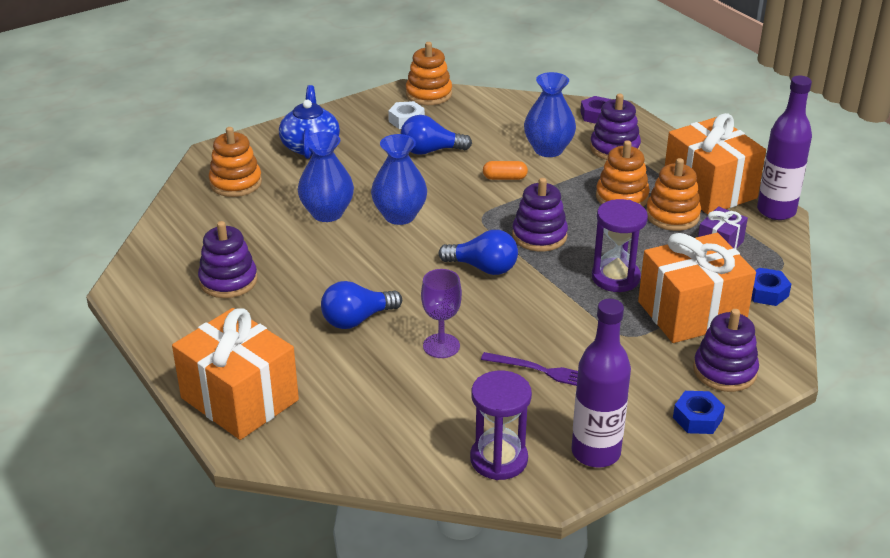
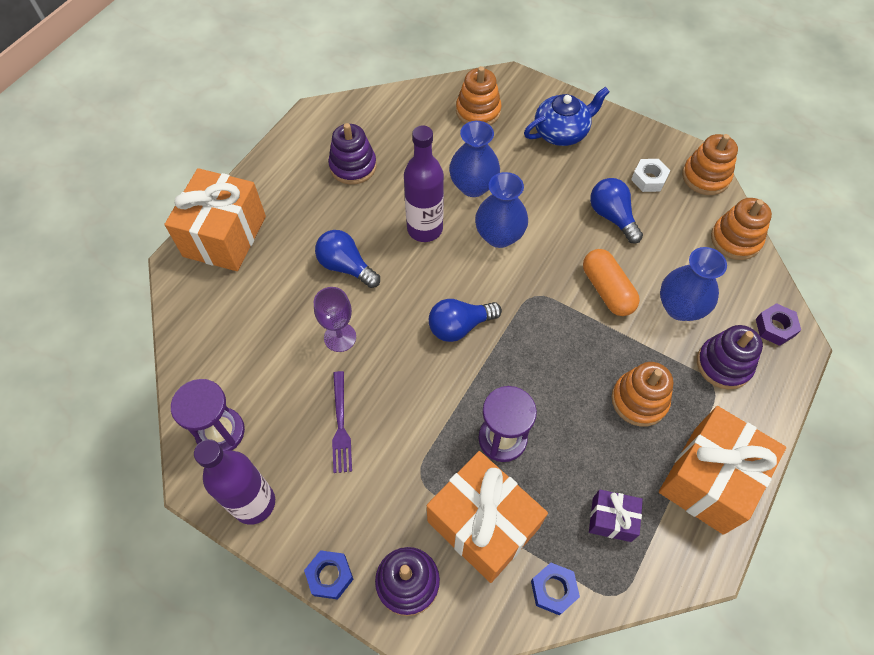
camera: 65 degrees right, 25 degrees up
(483, 268) = (459, 326): blue light bulb -> blue light bulb turned 75 degrees clockwise
(504, 178) = (607, 290): orange capsule -> orange capsule, size x1.68
(539, 236) = (532, 352): purple stacking toy -> none
(672, 216) = (636, 457): orange stacking toy -> orange stacking toy (735, 239)
(776, 211) = (710, 561): purple bottle -> purple bottle (425, 229)

